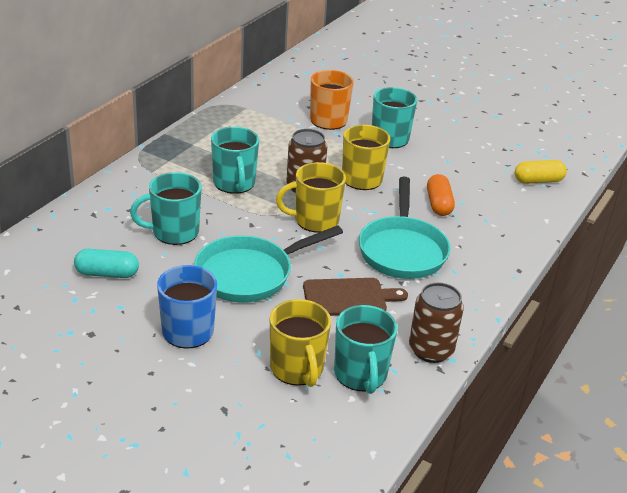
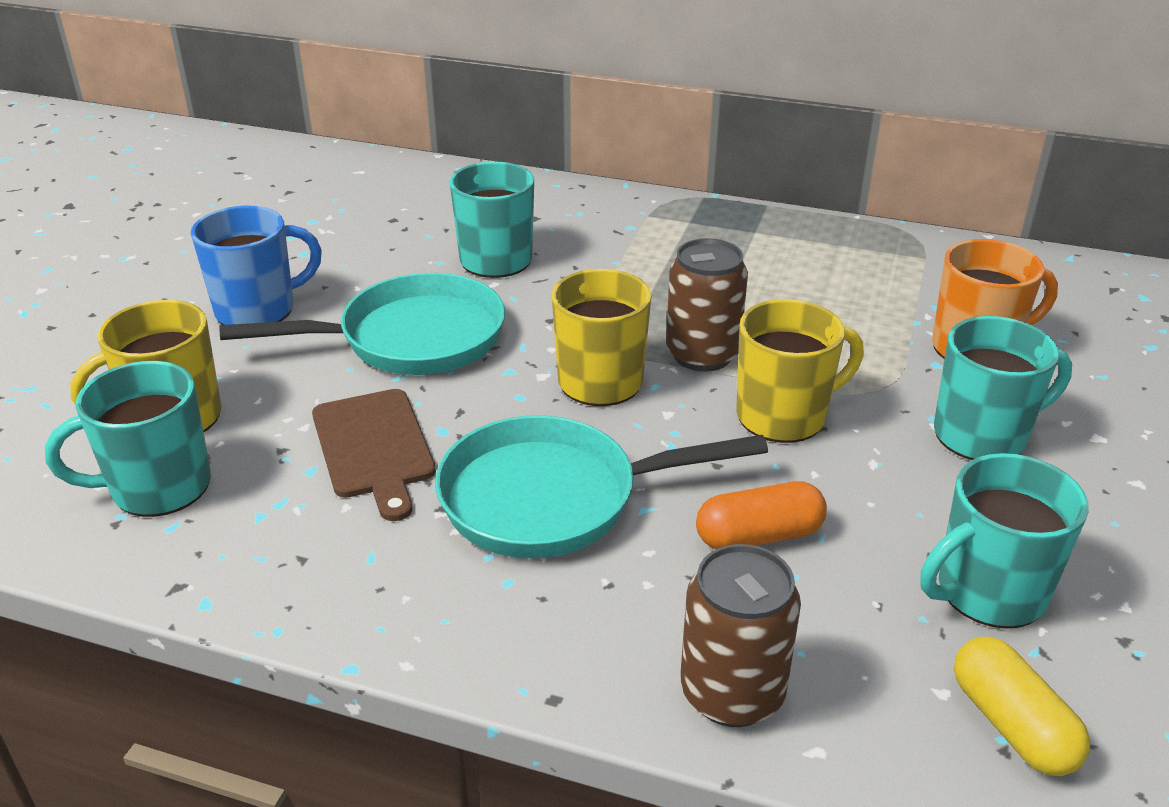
camera: 80 degrees right, 0 degrees up
(107, 273) = (373, 230): turquoise capsule -> none
(234, 183) = (663, 285): turquoise mug -> turquoise mug (988, 592)
(250, 274) = (410, 339): turquoise pan -> turquoise pan turned 120 degrees clockwise
(431, 350) = (232, 569): brown can -> brown can (732, 693)

